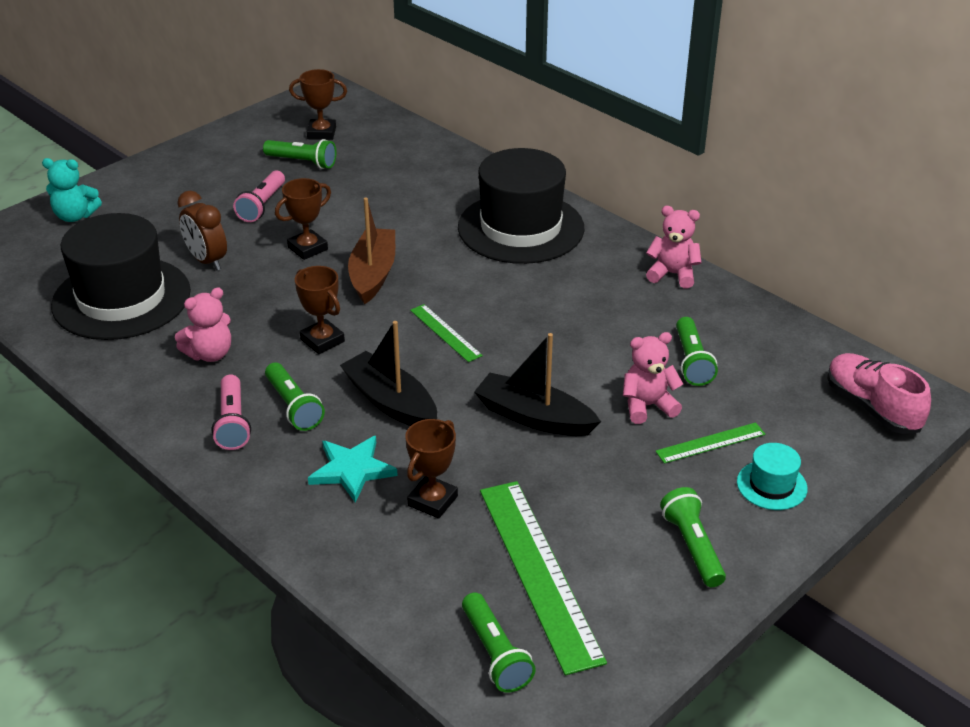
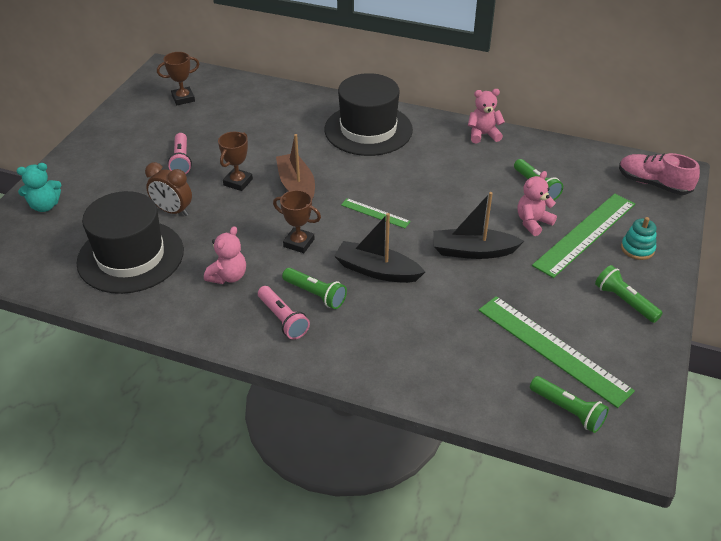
camera: 25 degrees left, 5 degrees up
(302, 162) = (186, 122): green flashlight -> none
(352, 470) = (388, 324): turquoise star -> none
(432, 501) = (454, 327): brown trophy -> none
(710, 443) = (585, 234): green ruler -> green ruler, size x2.00
(771, 485) = (637, 249): turquoise hat -> turquoise stacking toy

